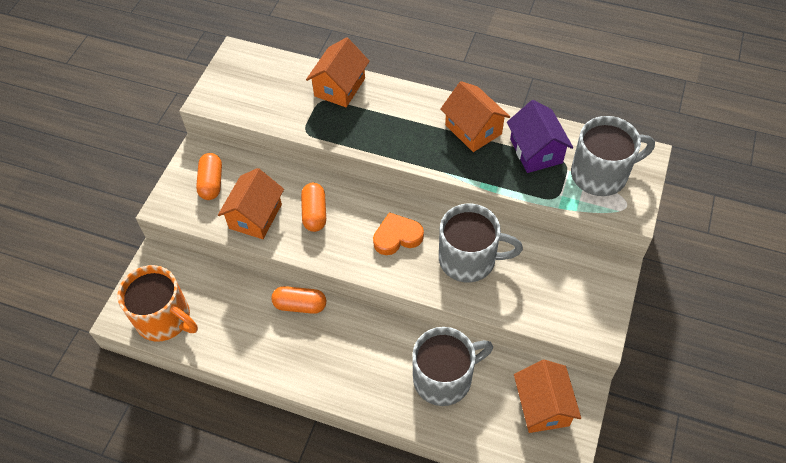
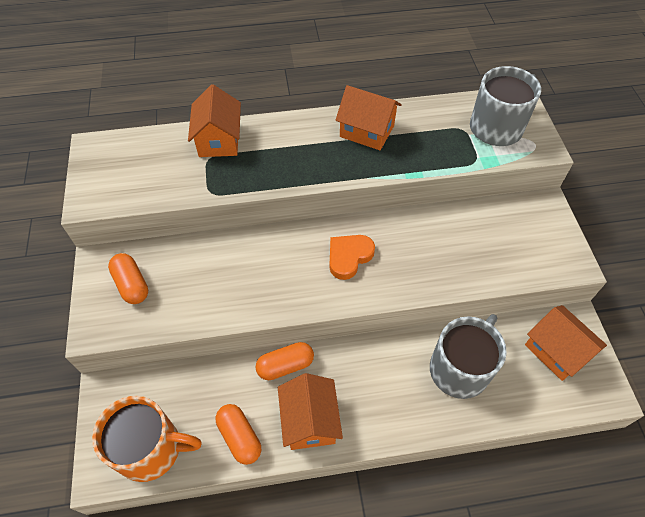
camera: 30 degrees left, 0 degrees up
(255, 216) = (198, 298): orange house -> orange house (310, 421)
(314, 213) = (257, 269): orange capsule -> orange capsule (240, 437)
(469, 259) = (425, 249): grey mug -> none
(536, 151) = (432, 129): purple house -> none

